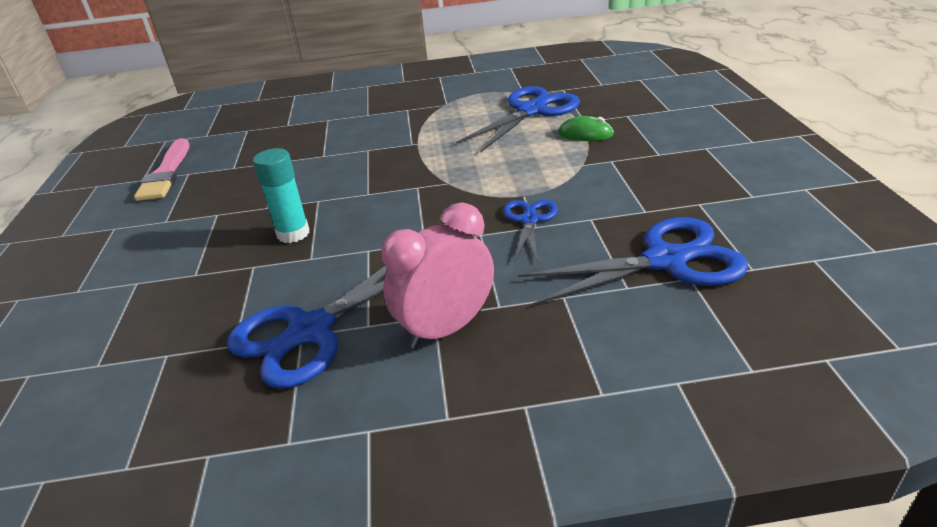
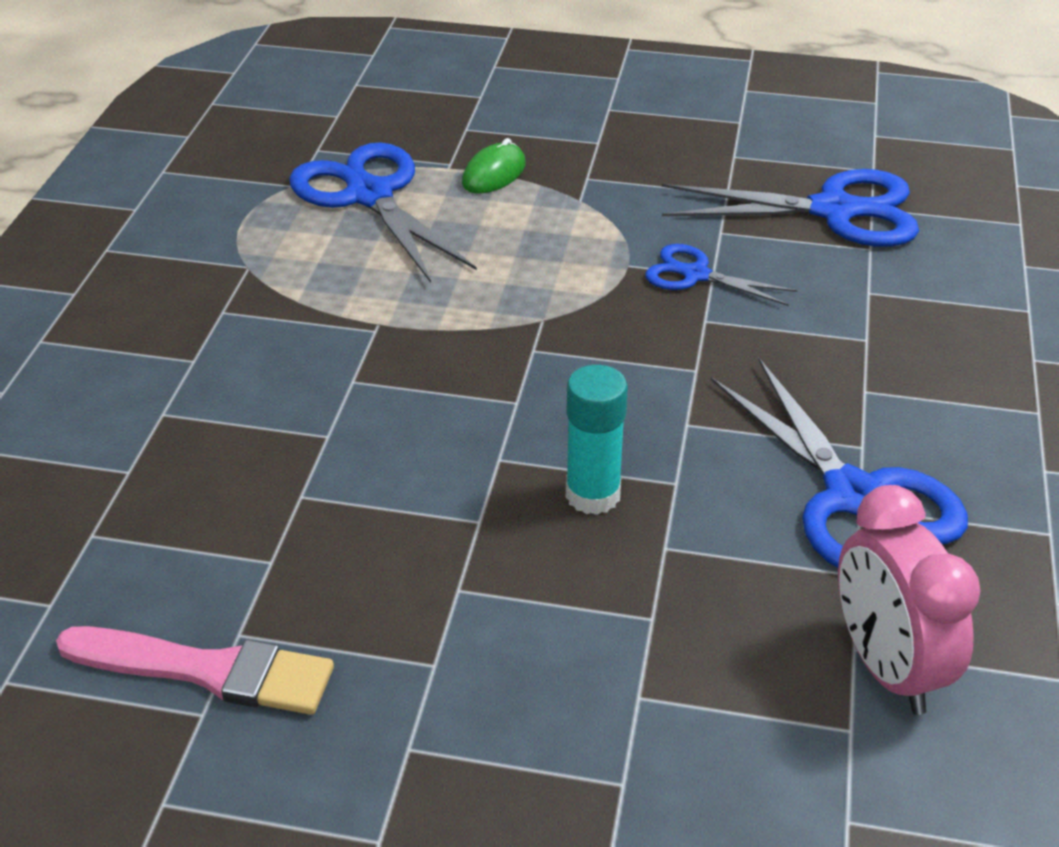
camera: 75 degrees left, 5 degrees up
(446, 329) = (894, 385): pink clock -> pink clock (887, 667)
(666, 260) = (834, 211): blue scissors -> blue scissors turned 90 degrees clockwise

